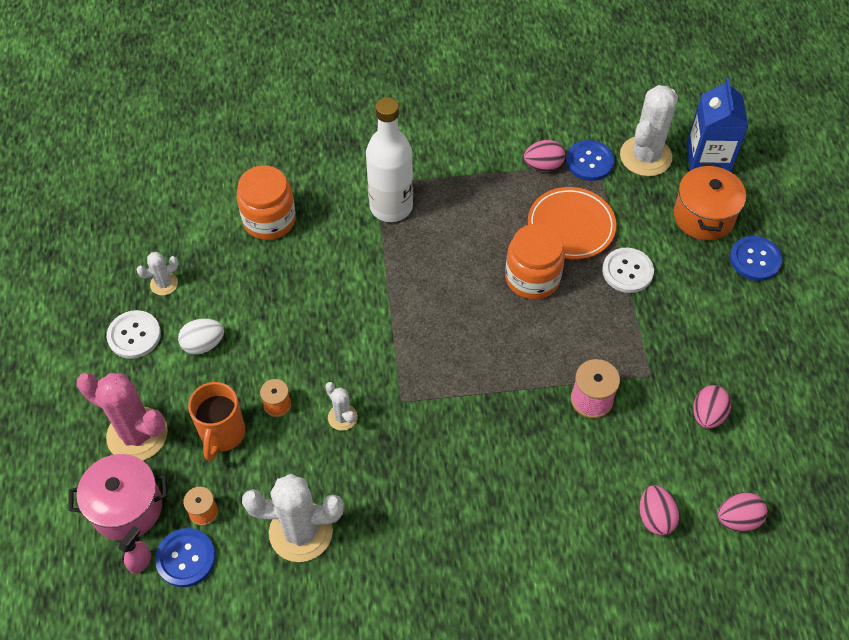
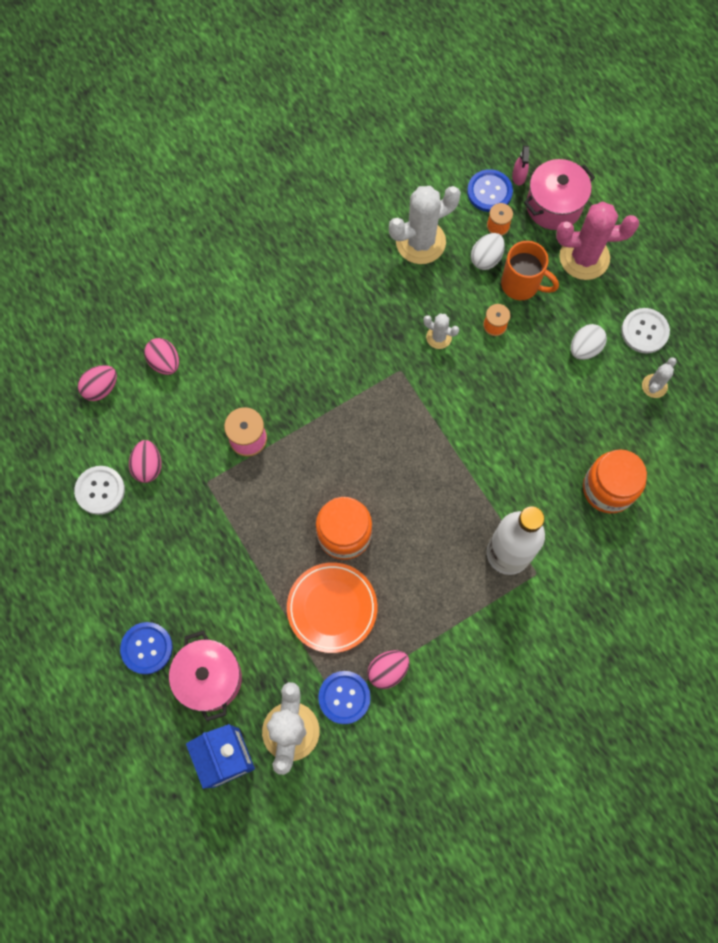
camera: 155 degrees right, 15 degrees up
(222, 434) = (521, 285): orange mug -> orange mug turned 135 degrees clockwise
(240, 480) = (486, 258): none -> white egg
(627, 271) = (261, 580): white button -> white button (100, 490)
(703, 216) = (209, 678): orange pot -> pink pot

